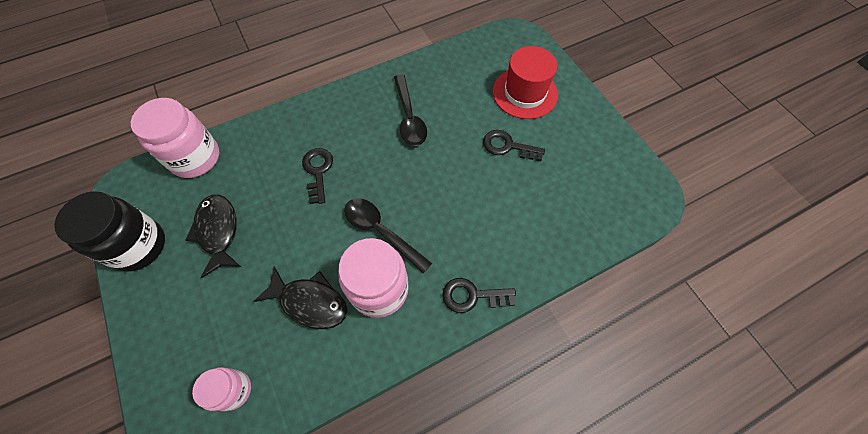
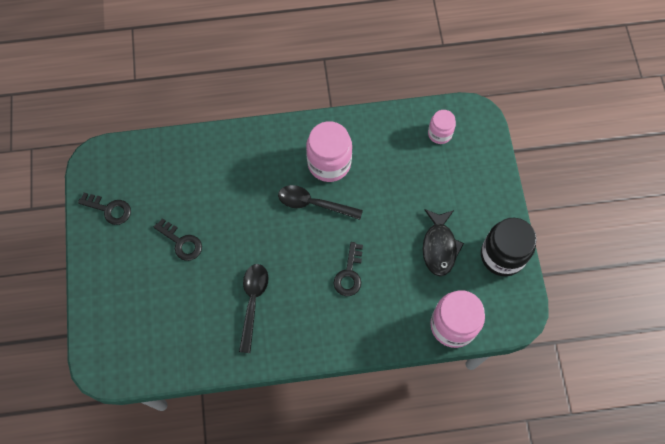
camera: 160 degrees left, 5 degrees up
(310, 302) = (380, 170): black fish -> none
(381, 232) = (314, 204): black spoon -> black spoon turned 135 degrees clockwise
(472, 296) = (267, 137): black key -> black key (109, 209)
(525, 93) = (136, 292): red hat -> none

